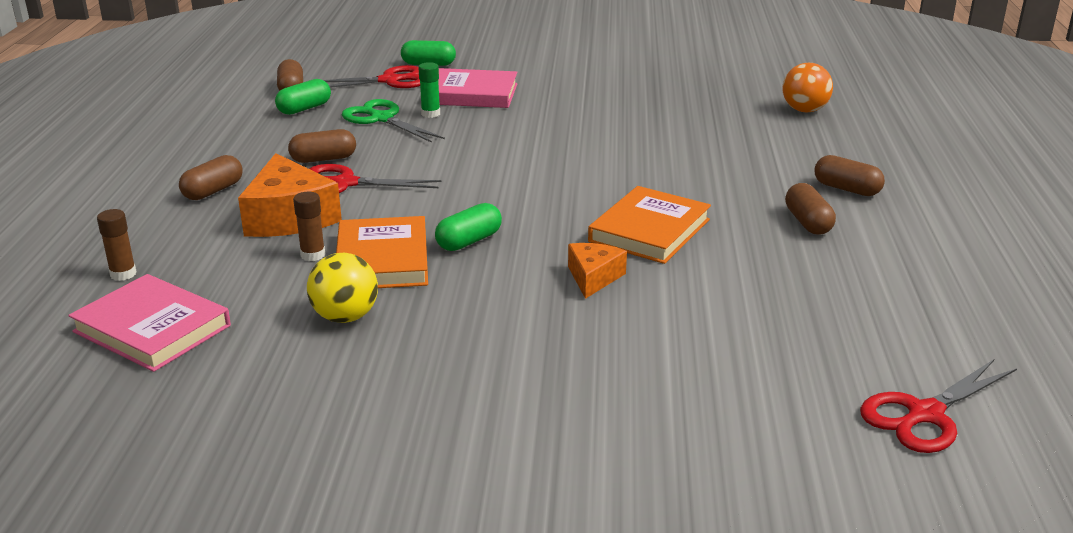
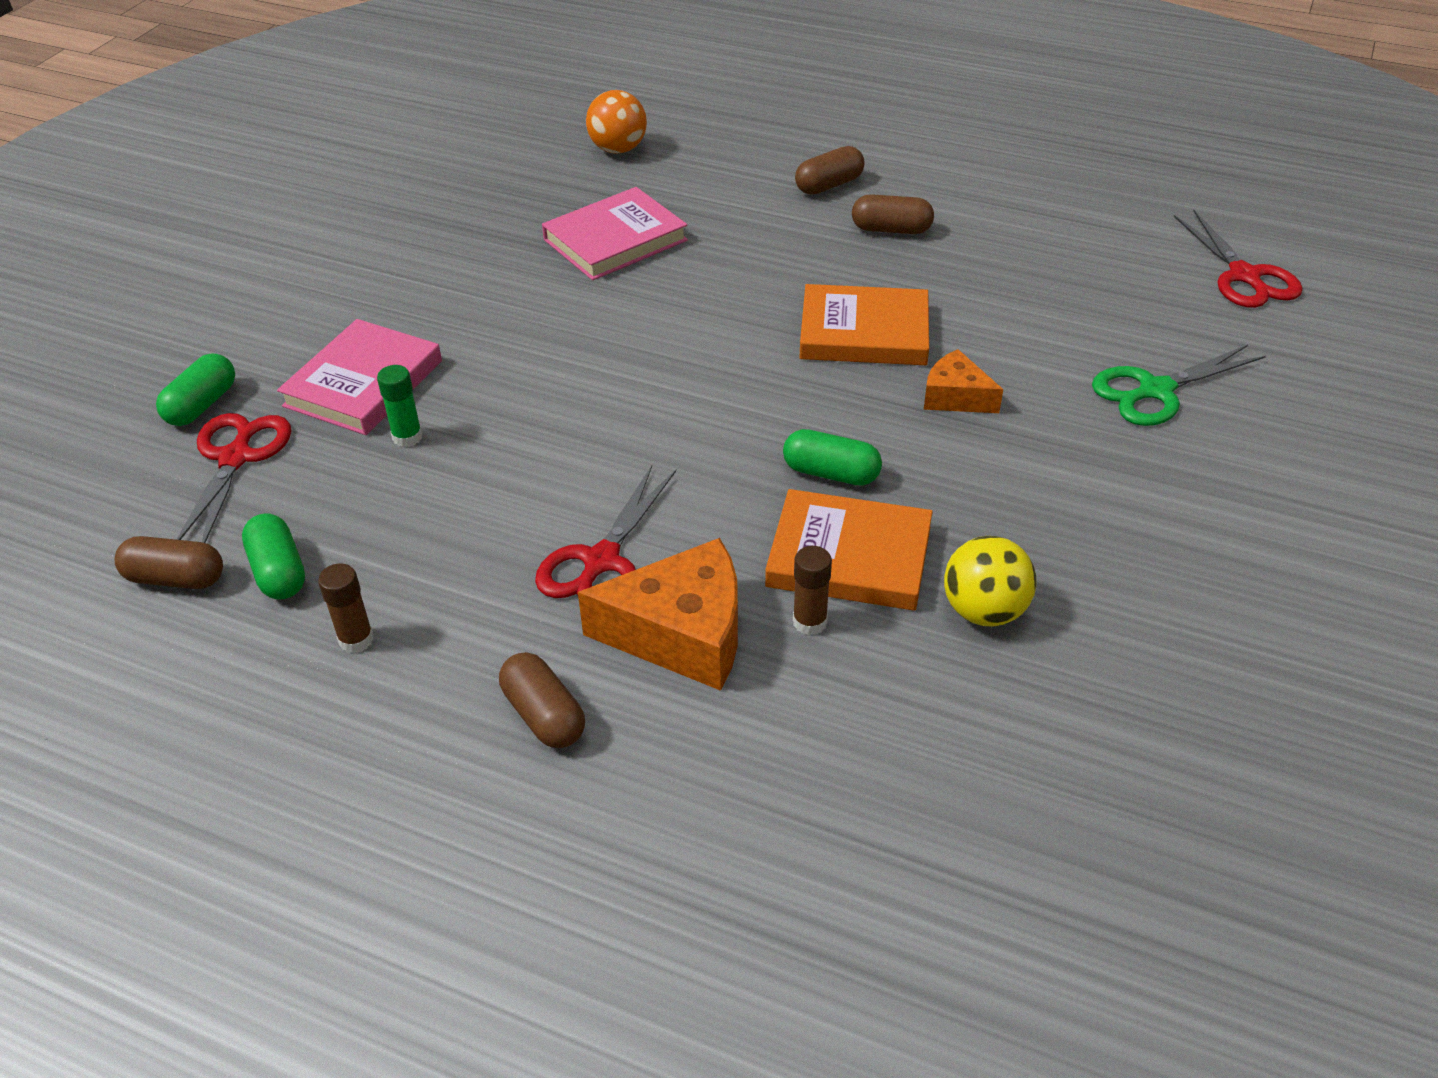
camera: 70 degrees left, 15 degrees up
(123, 274) = (785, 843): brown glue stick -> brown glue stick (356, 639)
(152, 329) = (960, 811): pink book -> pink book (615, 240)
(323, 159) = (500, 573): brown capsule -> none
(382, 119) = (389, 490): green scissors -> green scissors (1155, 391)
(469, 241) = (831, 473): green capsule -> green capsule turned 45 degrees counterclockwise
(649, 230) = (864, 332): orange book -> orange book turned 45 degrees counterclockwise

